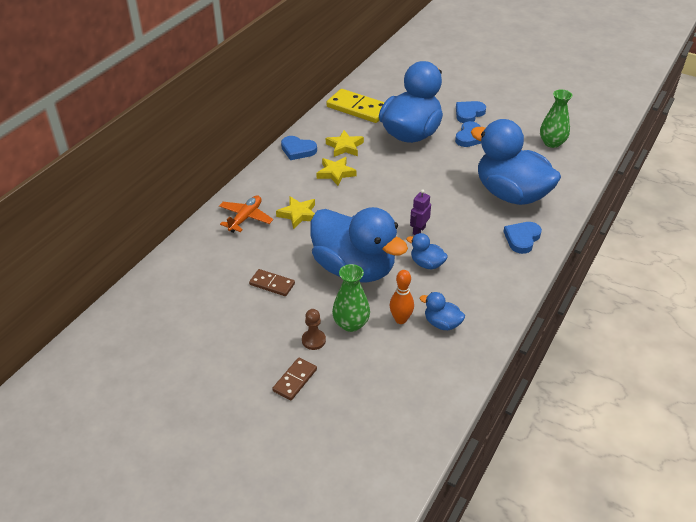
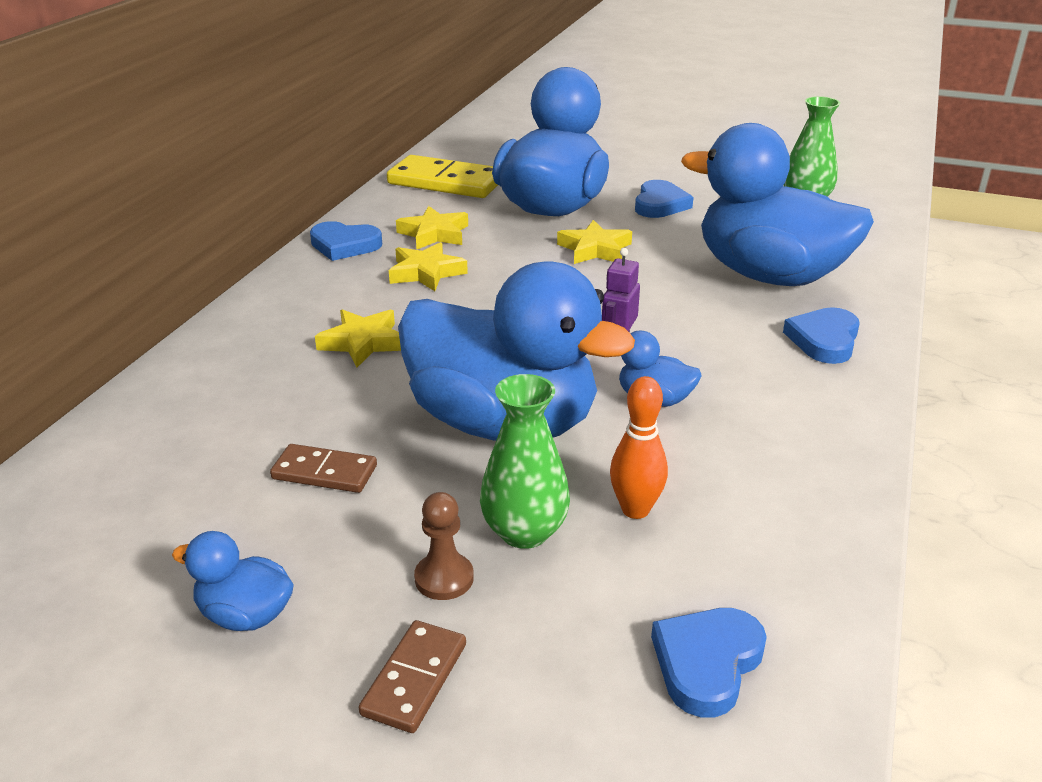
camera: 10 degrees left, 10 degrees down
(245, 218) = (250, 358): orange plane -> none
(425, 166) = (595, 249): none -> yellow star
(442, 323) = (730, 507): blue duck -> blue duck (245, 615)
(469, 114) = (645, 175): blue heart -> blue heart (707, 663)

